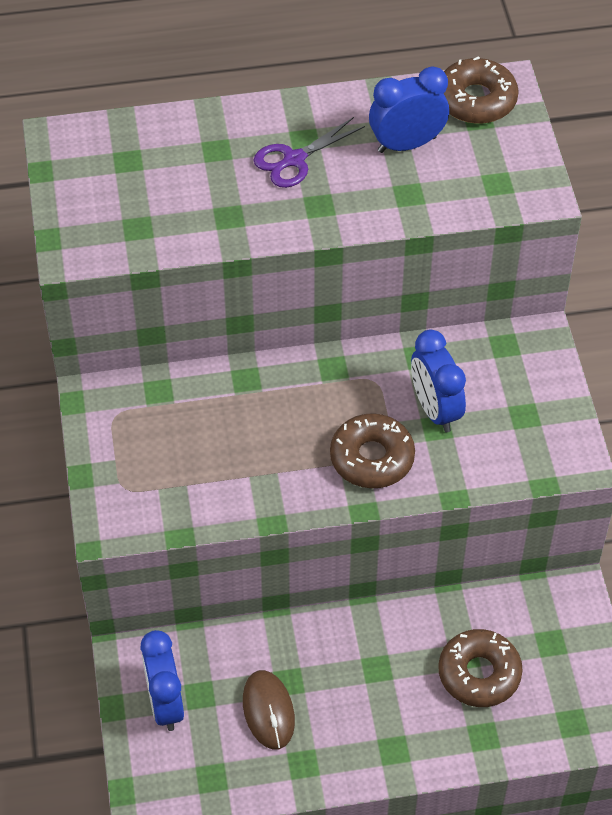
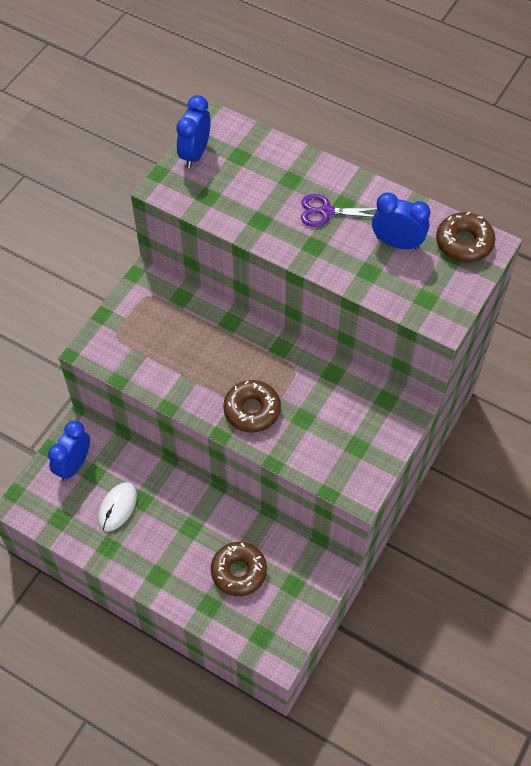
camera: 40 degrees right, 5 degrees up
(268, 711) = (117, 507): brown mouse -> white mouse
(435, 409) = (311, 408): blue clock -> blue clock (195, 154)

